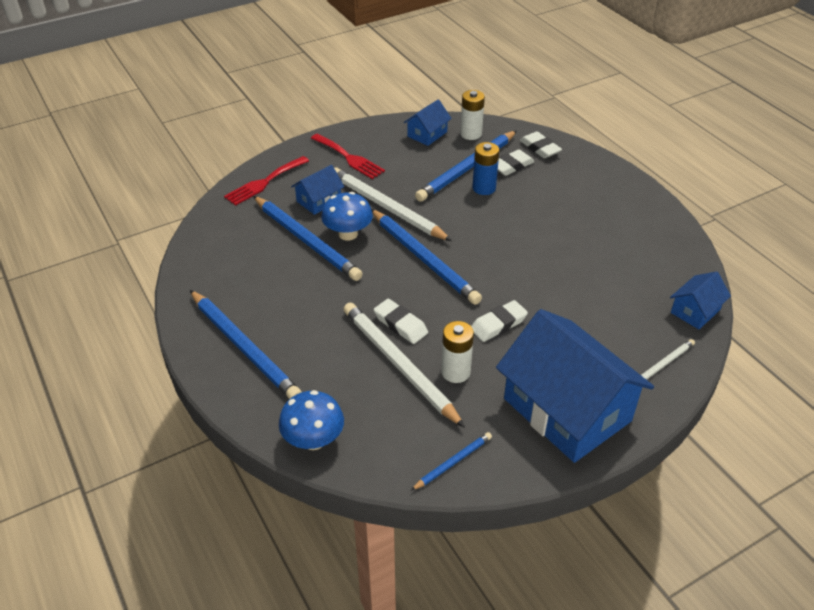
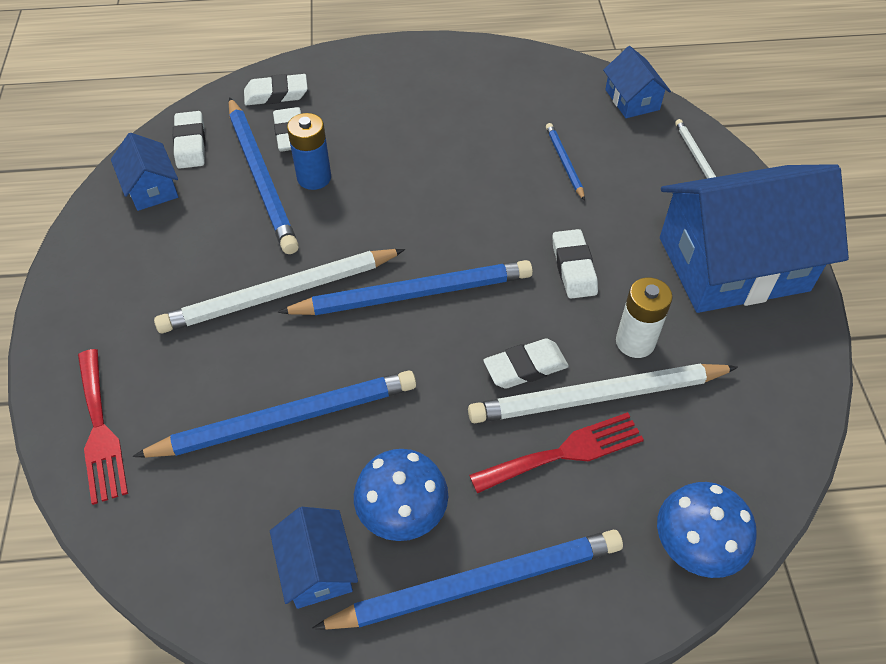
camera: 65 degrees left, 10 degrees up
(319, 201) = (203, 371): blue house -> blue house (317, 568)
(348, 234) = (306, 361): blue mushroom -> blue mushroom (402, 513)
(349, 158) = (130, 296): red fork -> red fork (564, 452)
(453, 462) = (779, 402): blue pencil -> blue pencil (564, 162)
(471, 134) = (190, 144): white battery -> white eraser

